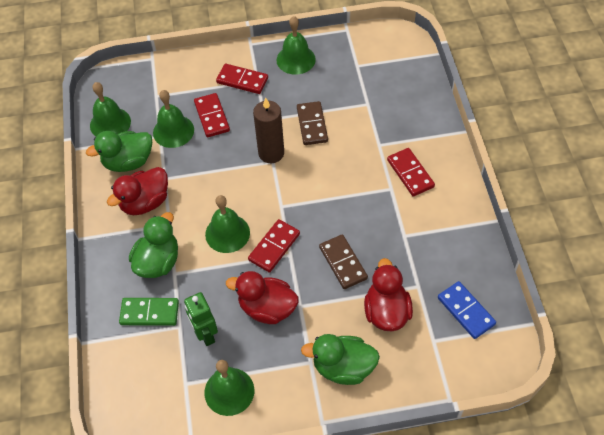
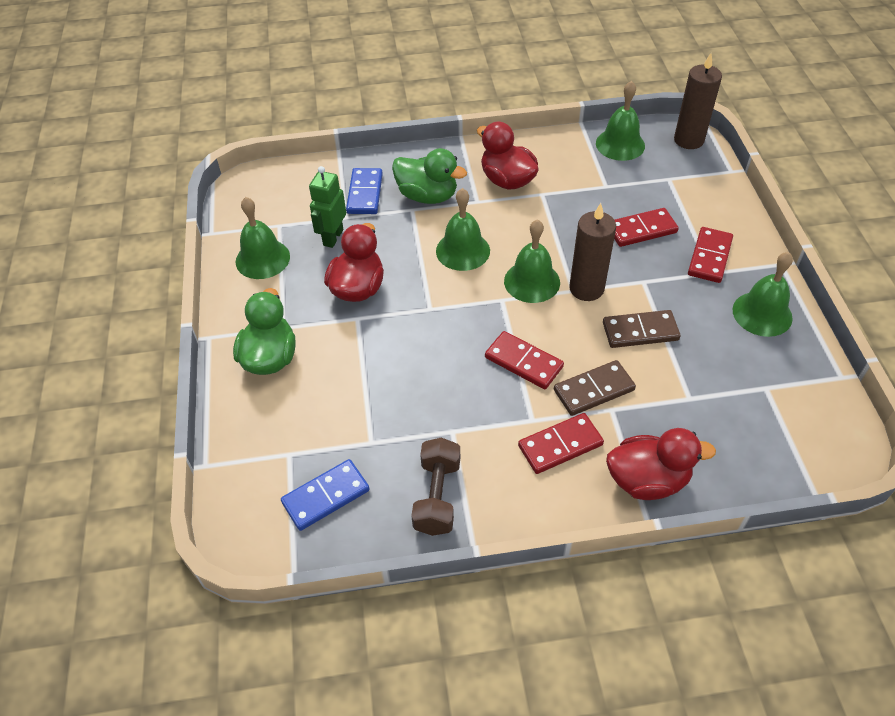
camera: 90 degrees right, 5 degrees down
(112, 79) = (688, 140): none -> brown candle
(128, 162) = (564, 163): green duck -> none
(149, 313) = (364, 193): green domino -> blue domino
(173, 131) = (614, 197): green bell -> green bell (532, 281)
(205, 334) = (333, 237): green robot -> green robot turned 45 degrees counterclockwise
(274, 247) = (441, 293): red domino -> red domino (523, 362)
(343, 263) = (413, 361): brown domino -> brown domino (594, 390)
(386, 312) = (337, 404): red duck -> red duck (647, 480)
(457, 242) = (437, 496): none -> brown dumbbell

